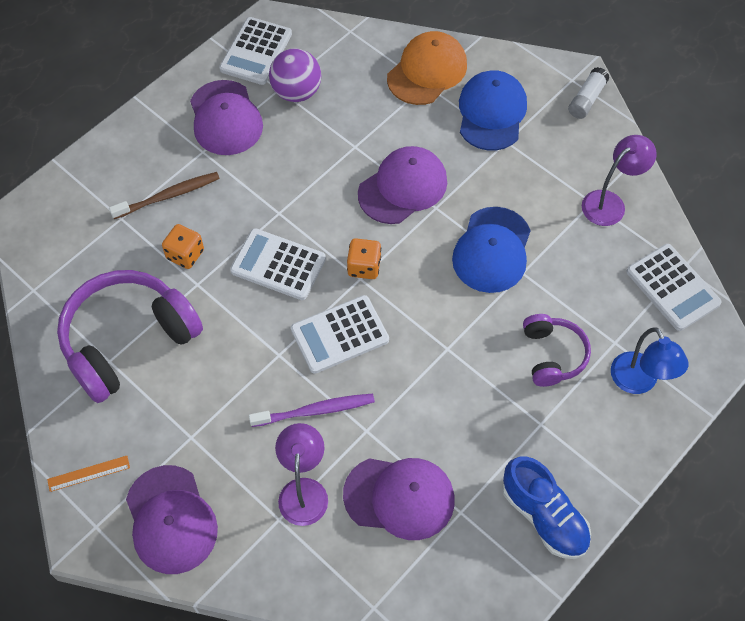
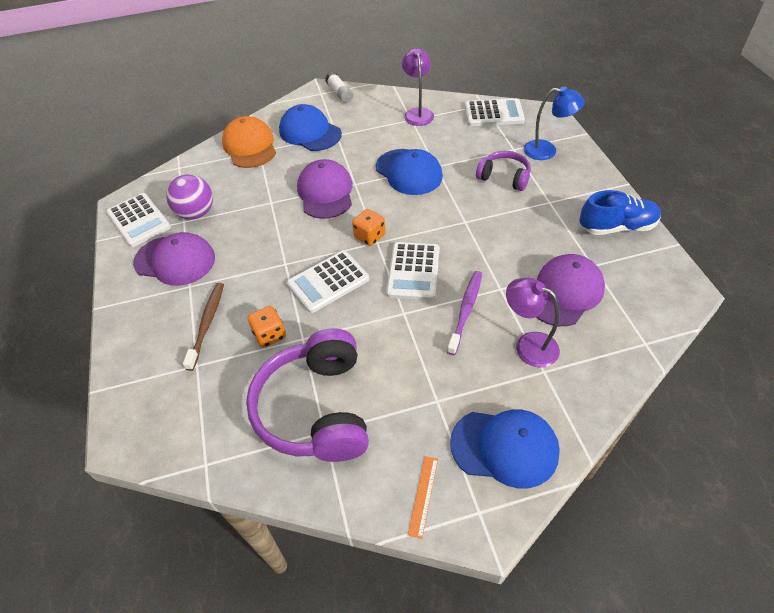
camera: 55 degrees left, 10 degrees down
(171, 519) = (504, 447): purple cap -> blue cap

